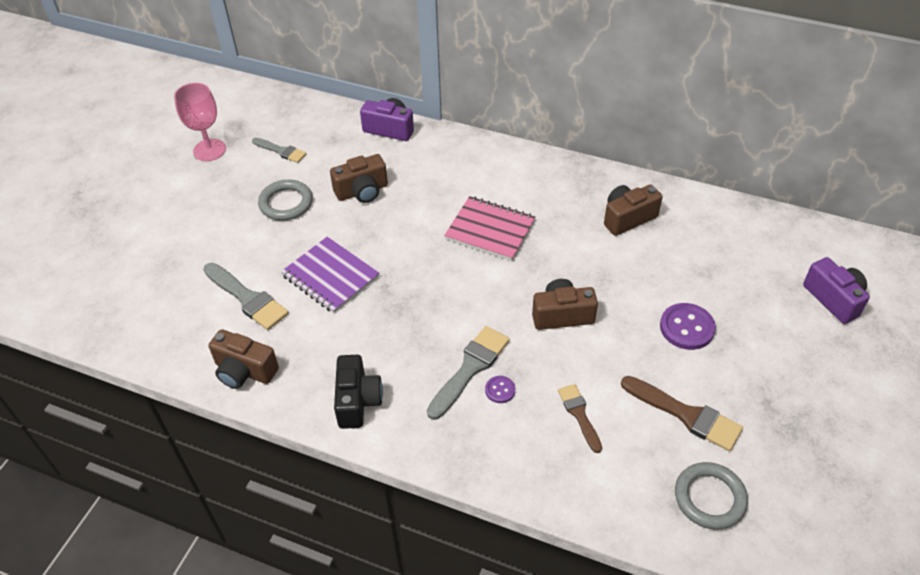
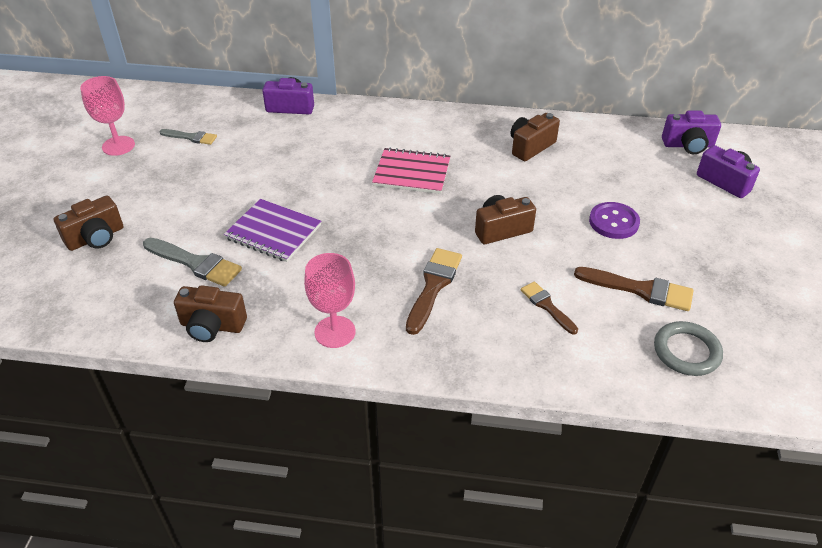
camera: 15 degrees left, 5 degrees down
(286, 203) = (209, 178): grey ring -> none
(357, 401) = (335, 332): black camera -> pink goblet
(362, 191) = (281, 159): brown camera -> brown camera (96, 237)
(470, 369) = (433, 286): grey brush -> brown brush
(500, 390) = (467, 299): purple button -> none
(808, 245) = (688, 145): none -> purple camera

